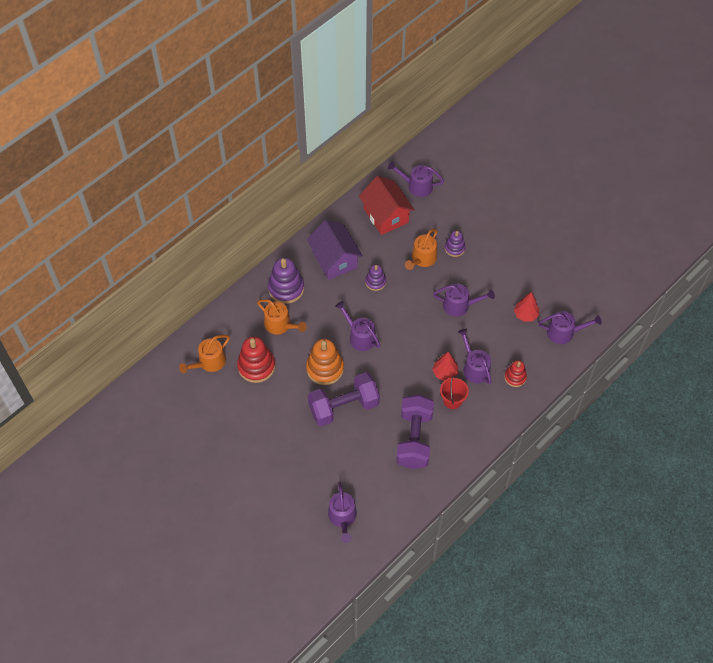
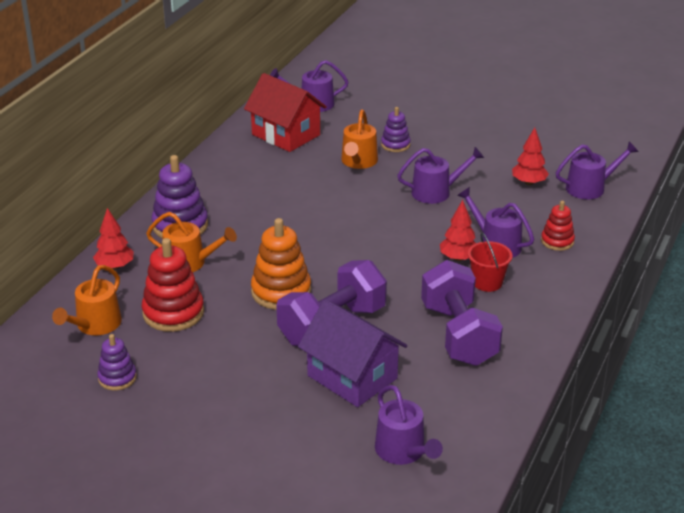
camera: 20 degrees left, 25 degrees down
(235, 314) = (115, 266): none -> red tree
(334, 259) = (237, 185): purple house -> purple house (352, 377)
(360, 336) = (314, 249): purple watering can -> none
(375, 282) = (306, 194): purple stacking toy -> purple stacking toy (117, 378)

